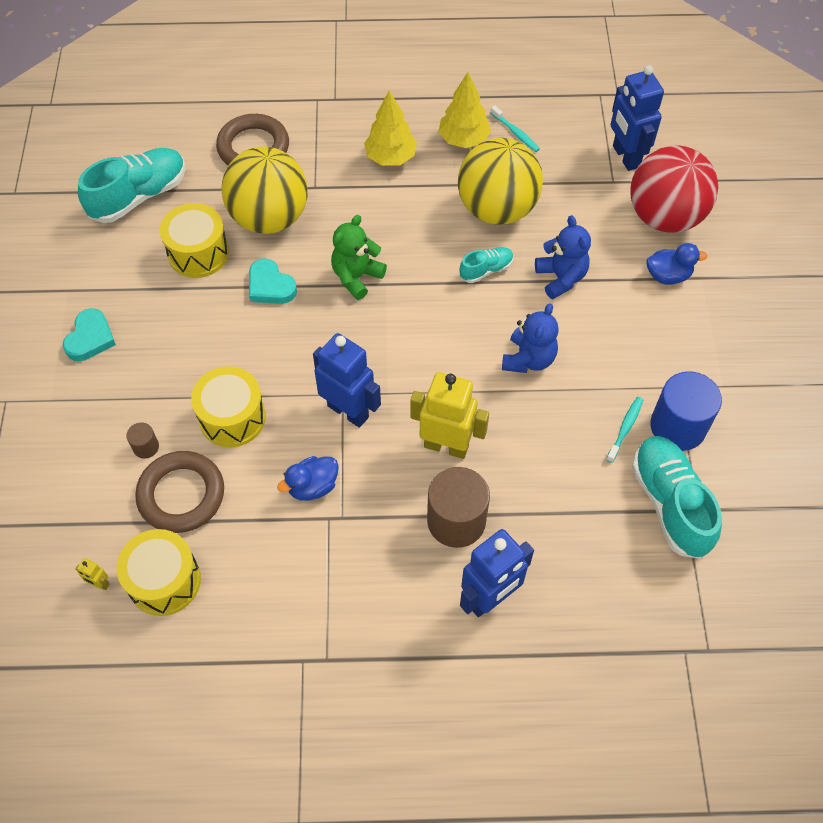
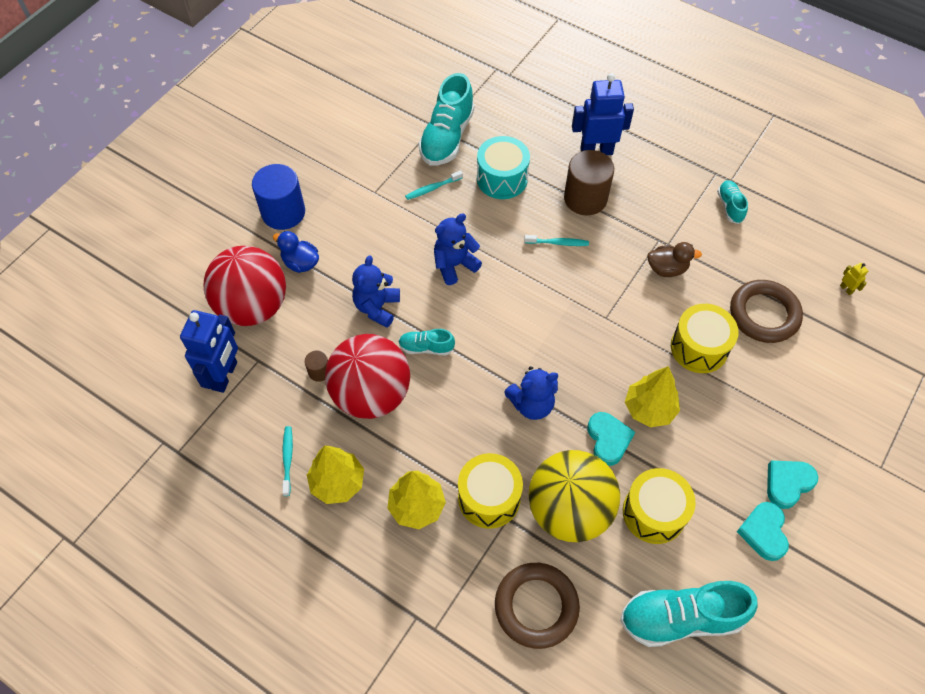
camera: 145 degrees left, 0 degrees up
(97, 288) = (763, 532): none -> turquoise heart
(146, 447) = (776, 363): brown cylinder -> brown cylinder (319, 371)
(164, 581) = (800, 267): yellow drum -> yellow drum (489, 498)
(249, 331) = (649, 409): none -> yellow tree
(284, 617) = (730, 206): none -> turquoise shoe
(312, 486) = (667, 269): blue duck -> brown duck
(348, 411) = (609, 303): blue robot -> none
(356, 277) = (532, 404): green teddy bear -> blue teddy bear
(446, 446) = (558, 243): yellow robot -> turquoise toothbrush
(497, 209) = (371, 394): yellow ball -> red ball
(565, 487) = (502, 179): none -> turquoise drum
(678, 426) = (399, 171): blue cylinder -> blue cylinder (283, 212)

